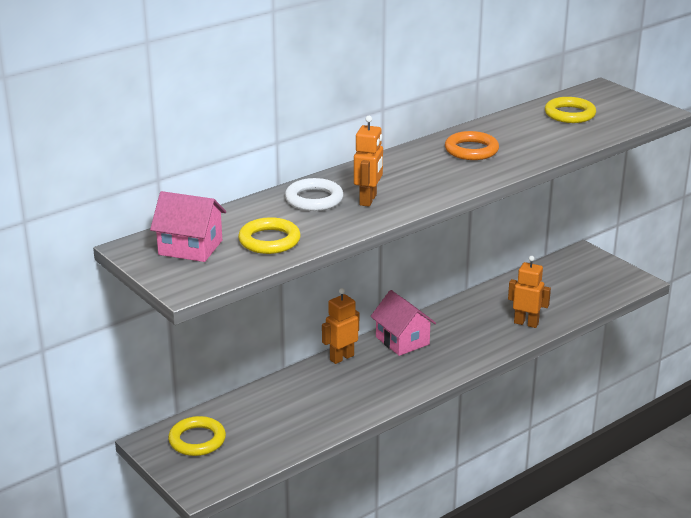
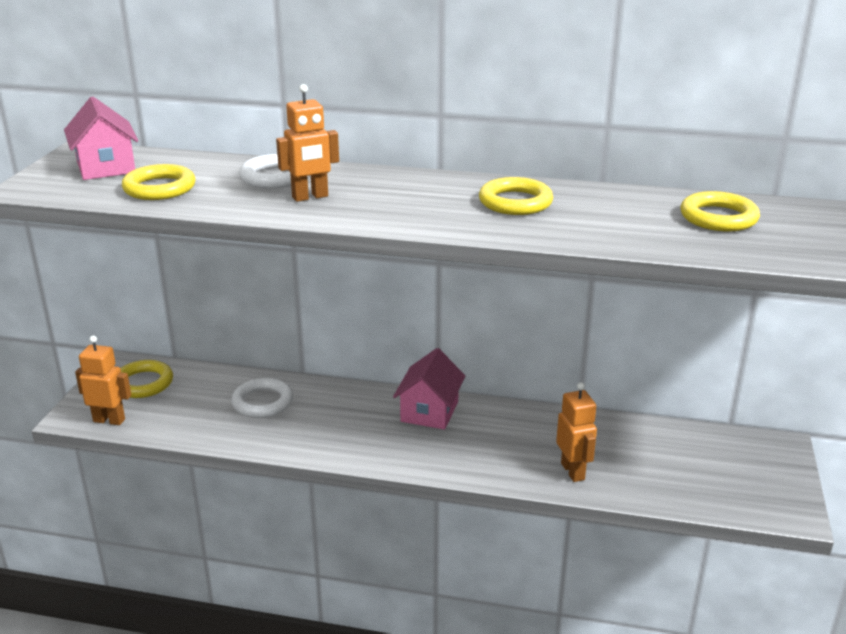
camera: 50 degrees right, 0 degrees up
(300, 398) = (263, 402): none -> white ring
(341, 357) = (355, 393): orange robot -> orange robot (109, 420)
(471, 150) = (515, 202): orange ring -> yellow ring

